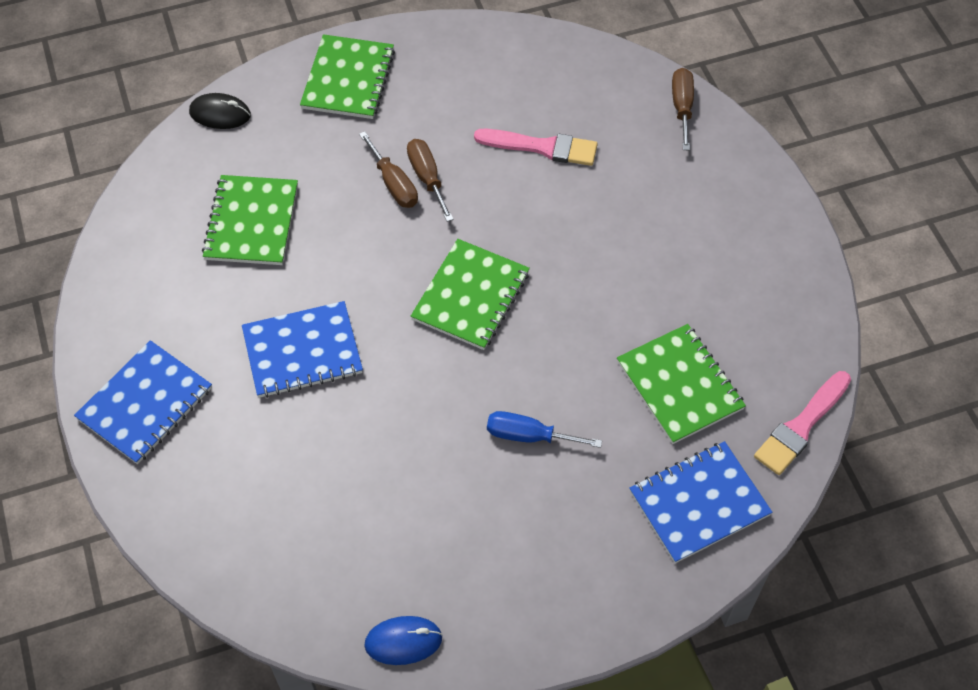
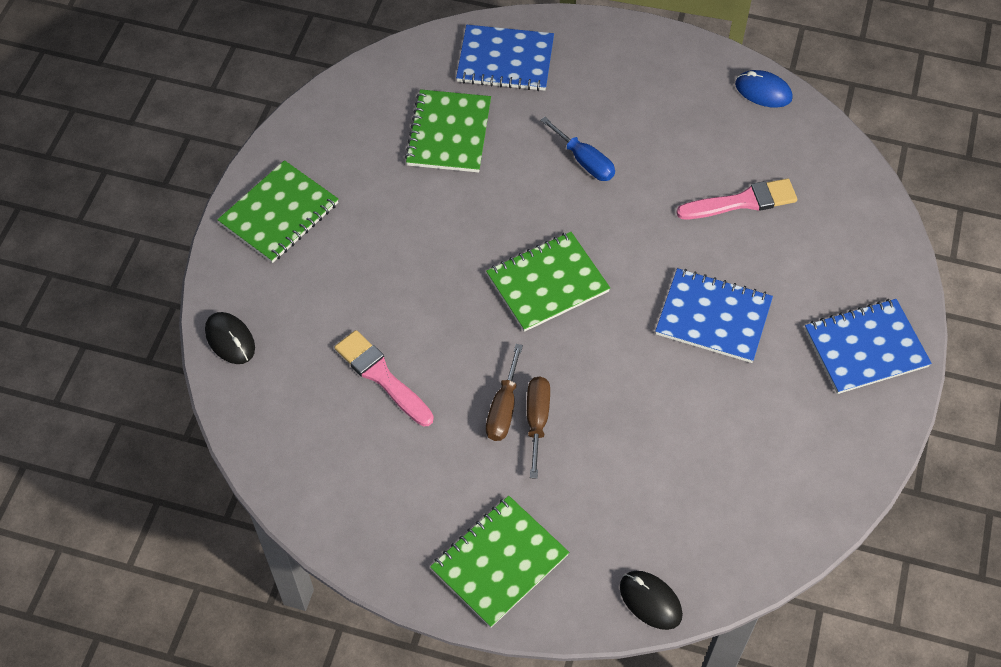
camera: 145 degrees left, 0 degrees up
(252, 222) = (687, 459): green notebook -> green notebook (279, 213)
(682, 107) = (230, 340): brown screwdriver -> black mouse
(801, 426) = (392, 64): pink brush -> pink brush (742, 202)

